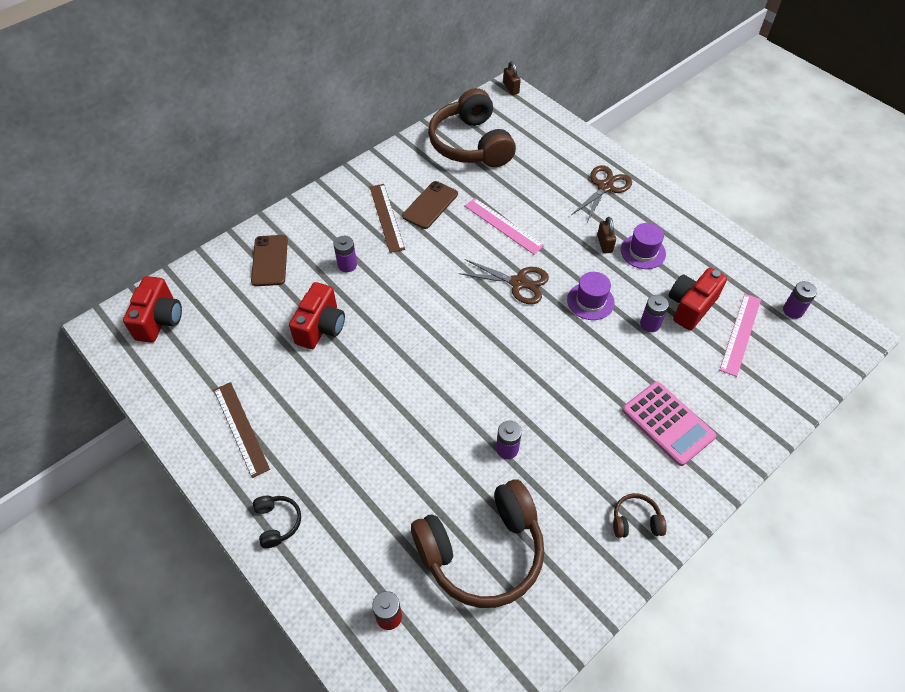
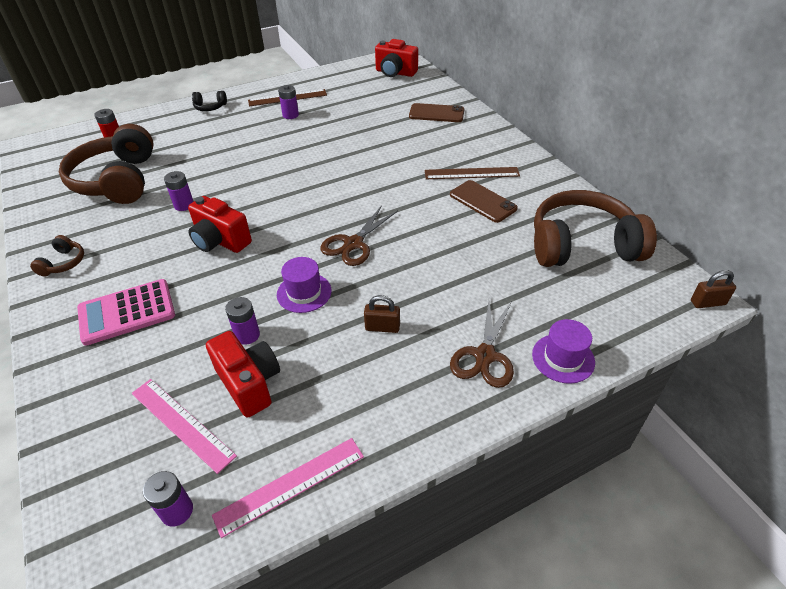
camera: 105 degrees right, 10 degrees down
(321, 327) = (356, 131): red camera -> red camera (220, 241)
(347, 265) = (418, 147): purple battery -> purple battery (290, 115)
(503, 225) = (438, 248): pink ruler -> pink ruler (290, 485)
(605, 187) = (485, 356): brown scissors -> brown scissors turned 60 degrees clockwise
(643, 252) = (356, 362): purple hat -> purple hat (563, 358)

